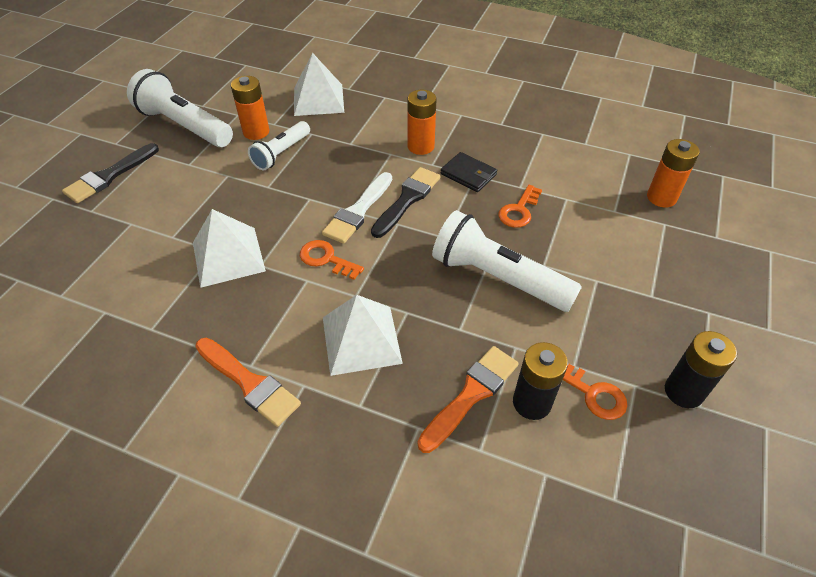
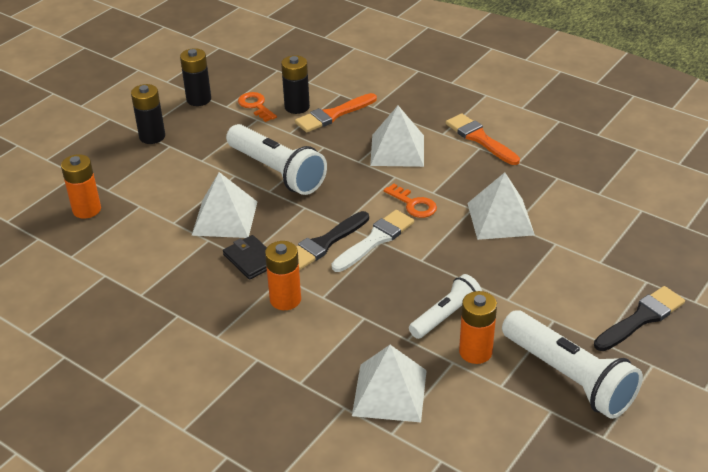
camera: 165 degrees left, 10 degrees down
(519, 210) = (225, 218): orange key -> white pyramid
(685, 306) = (152, 136): none -> black battery

